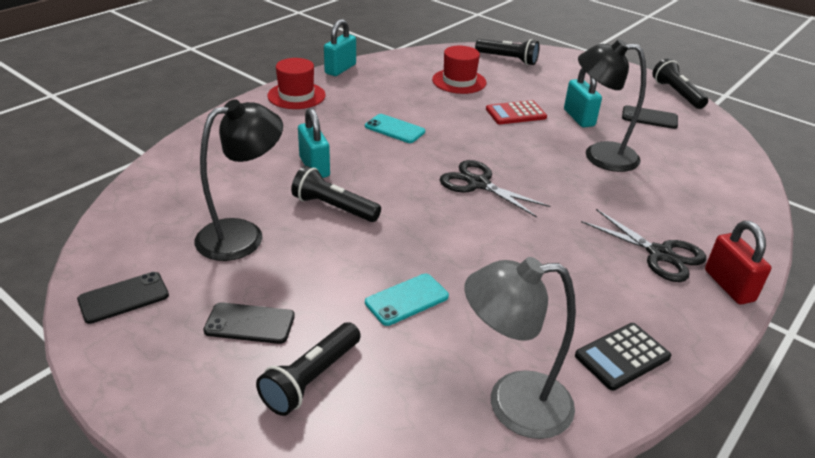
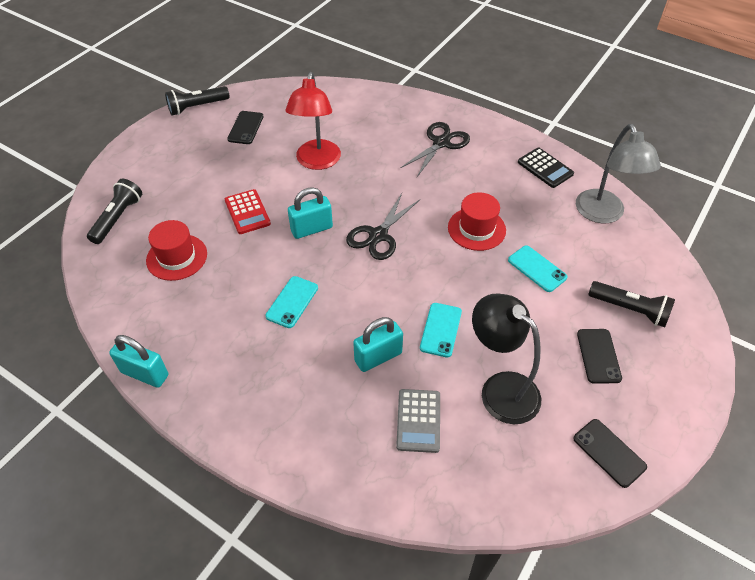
camera: 95 degrees left, 15 degrees up
(234, 180) = (418, 420): none -> grey calculator
(296, 95) = (223, 406): red hat -> red hat (476, 229)
(334, 207) = (440, 330): black flashlight -> turquoise phone
(579, 118) = (251, 170): turquoise padlock -> turquoise padlock (311, 229)
(599, 156) = (317, 162): black lamp -> red lamp
(729, 286) = (463, 118): red padlock -> none

